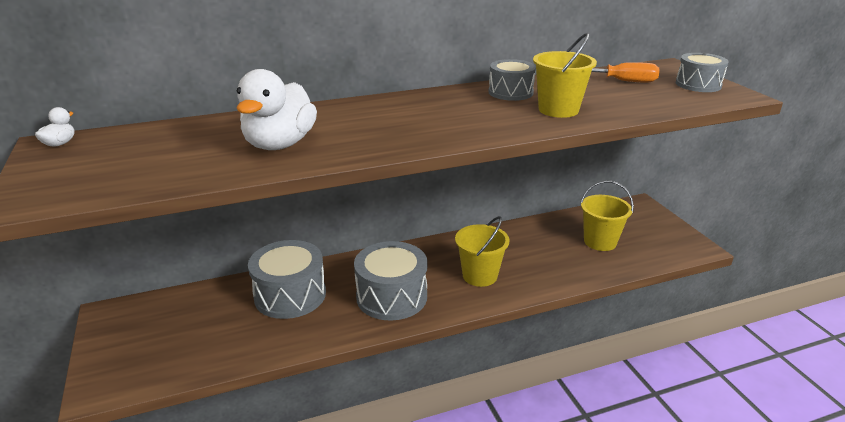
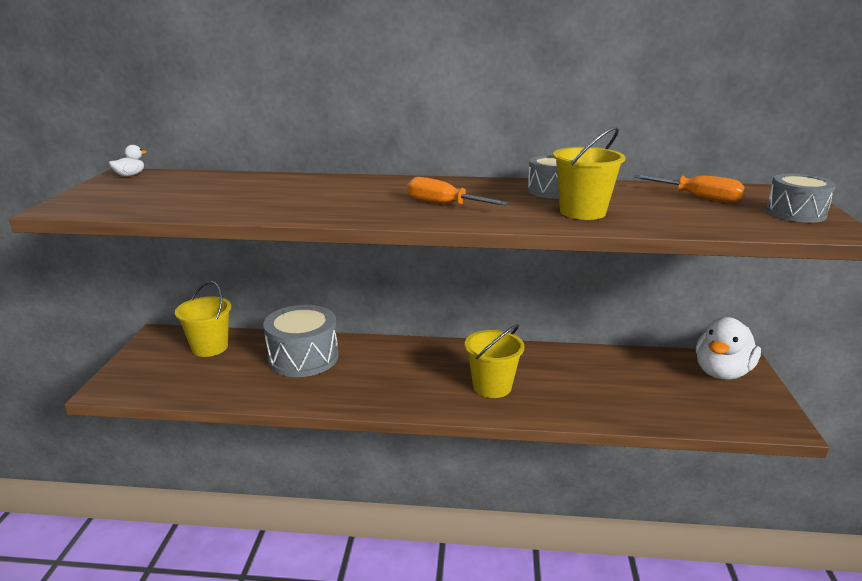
camera: 25 degrees right, 5 degrees down
(280, 144) = (281, 200): white duck -> white duck (721, 372)
(391, 296) = (390, 382): grey drum -> none
(439, 122) = (444, 204): none -> orange screwdriver
(600, 242) = (657, 388): yellow bucket -> yellow bucket (210, 347)

